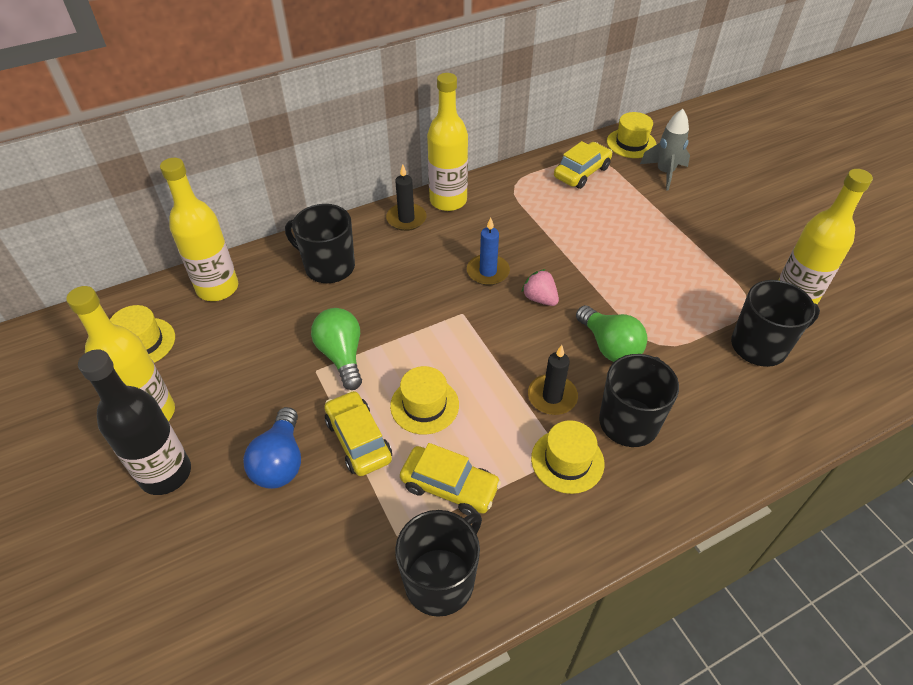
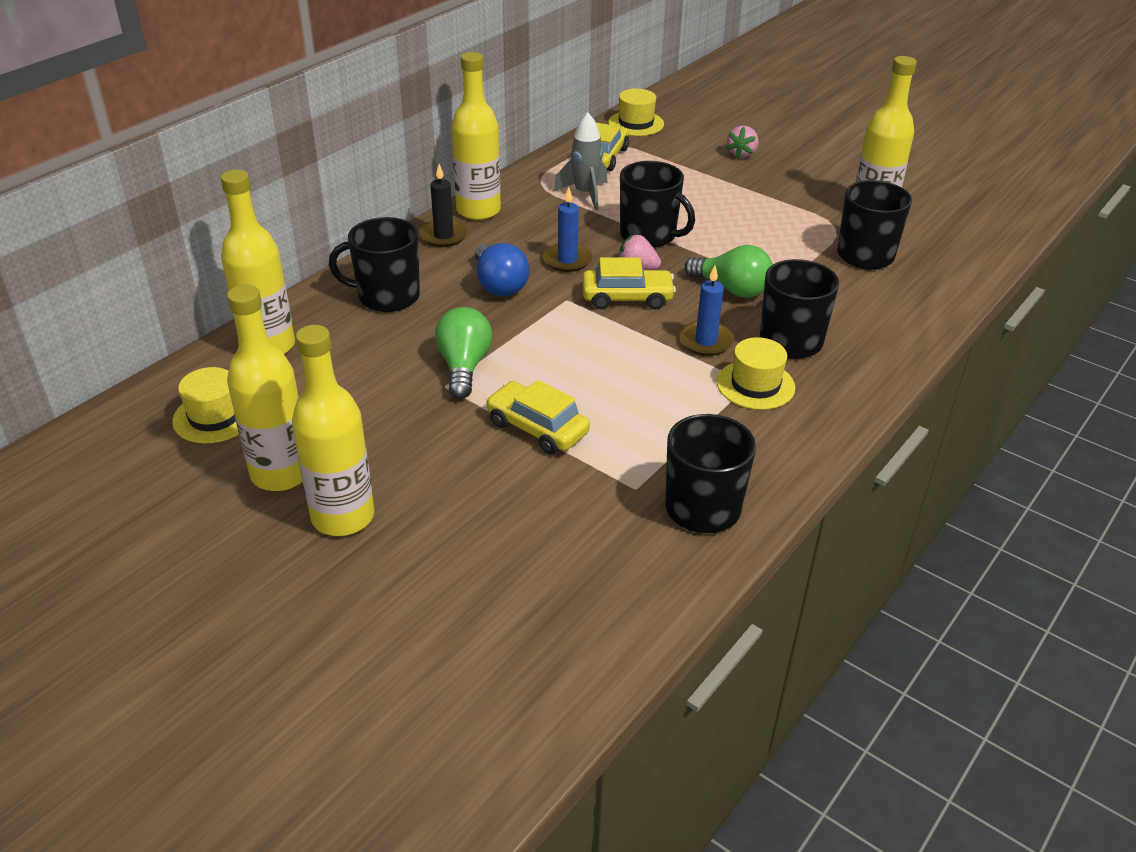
camera: 25 degrees left, 10 degrees down
(165, 473) = (343, 517): black bottle -> yellow bottle
(280, 462) = (466, 469): blue light bulb -> blue light bulb (499, 285)
(342, 356) = (464, 366): green light bulb -> green light bulb turned 45 degrees clockwise
(424, 405) = (584, 382): yellow hat -> none
(449, 486) = (658, 436): yellow car -> yellow car (627, 298)
(552, 397) = (706, 341): black candle -> blue candle
(572, 266) = (649, 235): none -> black mug
(664, 173) = (686, 141): grey rocket -> grey rocket (585, 194)
(707, 199) = (742, 154): none -> pink strawberry

